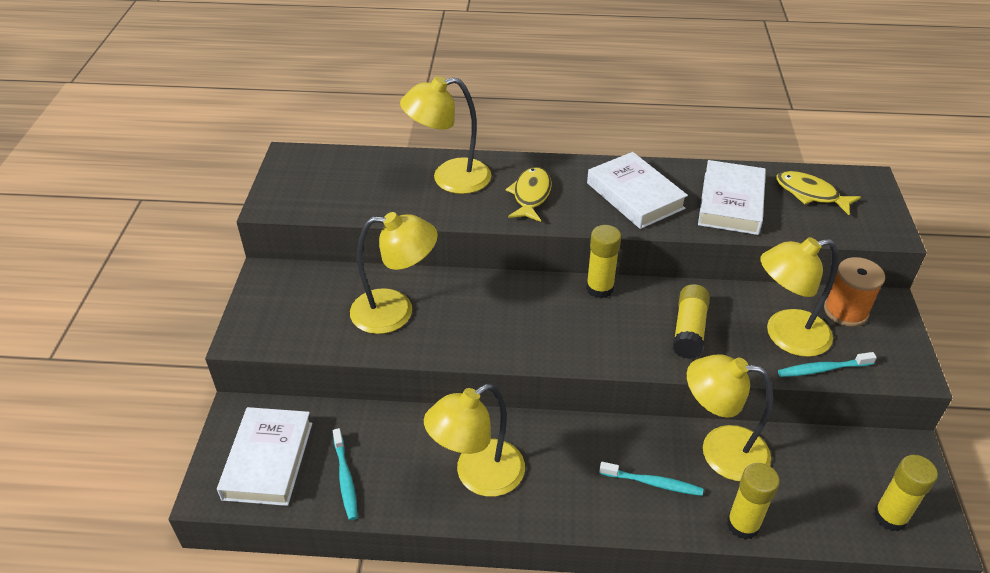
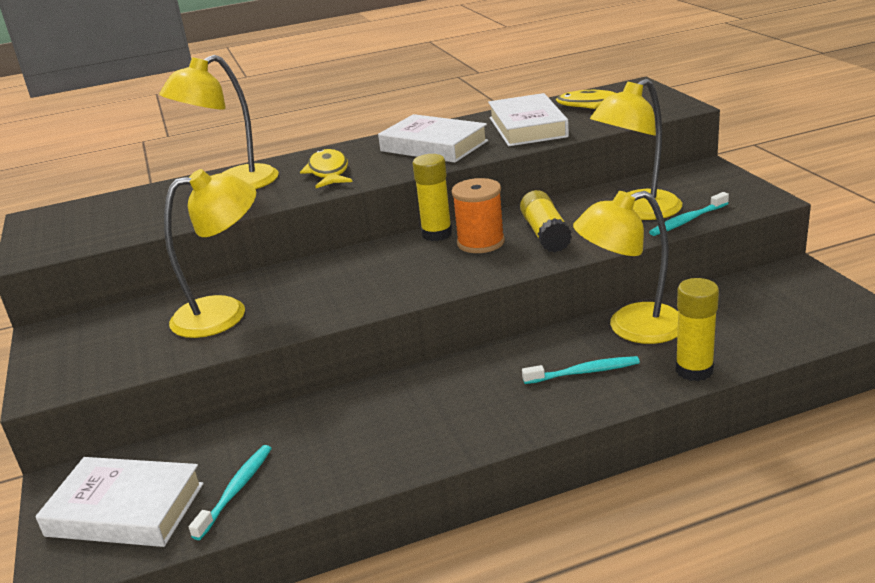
camera: 20 degrees left, 15 degrees down
(268, 460) = (125, 510): white book -> white book turned 60 degrees counterclockwise
(345, 479) = (236, 490): turquoise toothbrush -> turquoise toothbrush turned 120 degrees counterclockwise
(478, 476) = (394, 432): yellow lamp -> none
(845, 311) = (676, 182): orange spool -> orange spool (480, 242)
(890, 517) = (819, 317): yellow glue stick -> none

